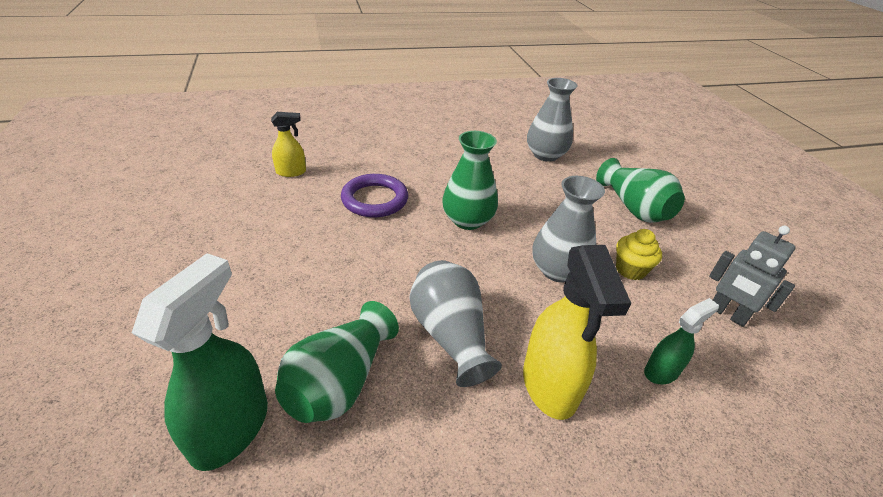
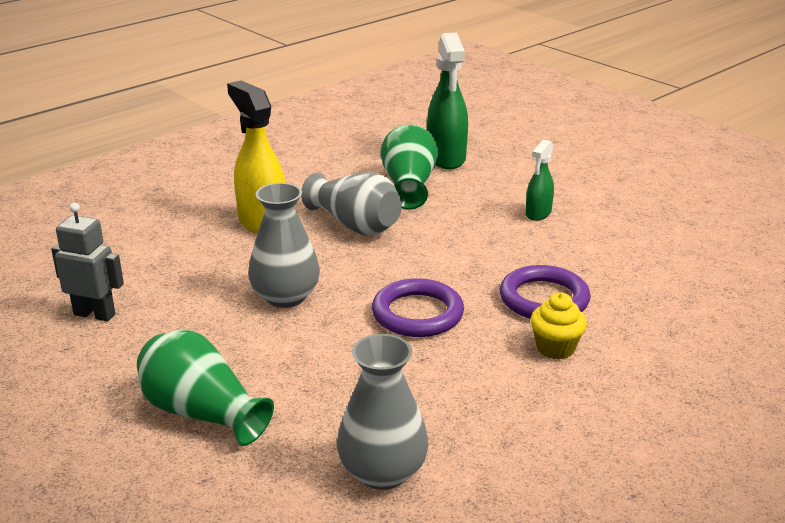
camera: 155 degrees right, 10 degrees down
(291, 172) = (679, 295): yellow spray bottle -> none
(467, 220) = (417, 314): green vase -> purple ring
(630, 270) = (203, 324): yellow cupcake -> yellow cupcake (555, 348)
(661, 371) = (171, 254): green spray bottle -> green spray bottle (538, 213)

